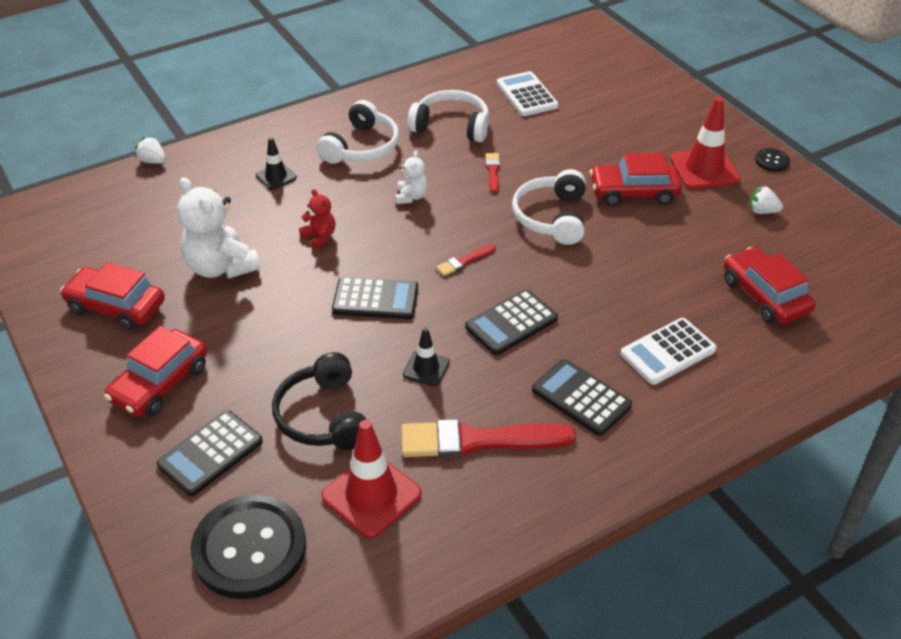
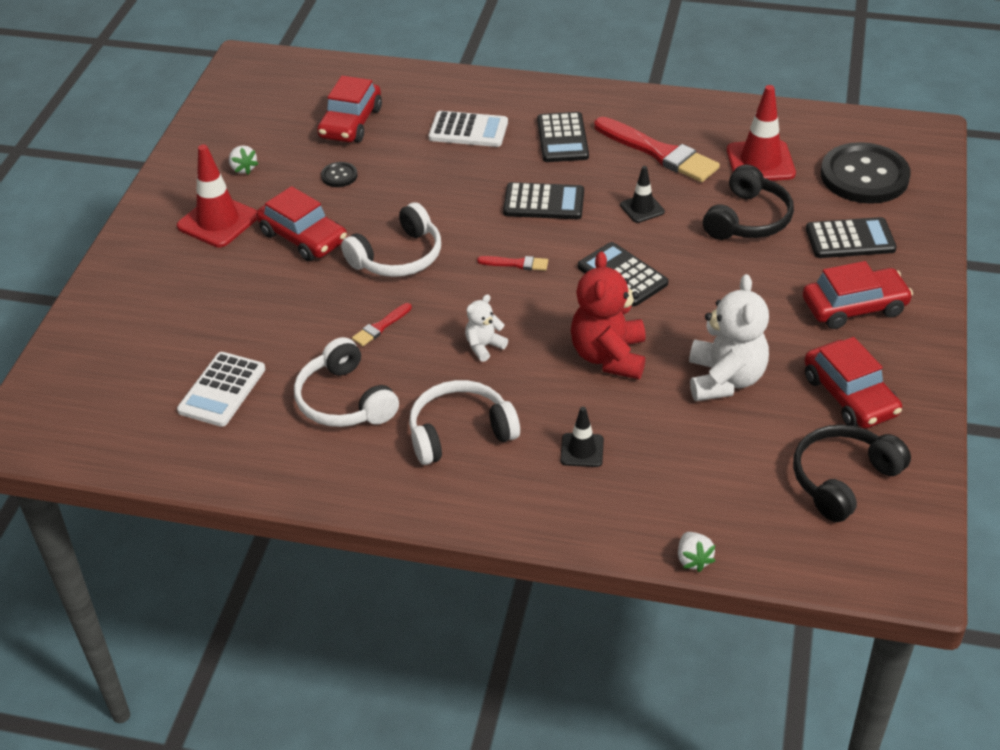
camera: 135 degrees left, 0 degrees up
(86, 249) = (842, 479): none -> black headphones
(319, 237) = (609, 356): red teddy bear -> red teddy bear, size x1.96
(772, 161) = (158, 196): black button -> black button (339, 176)

